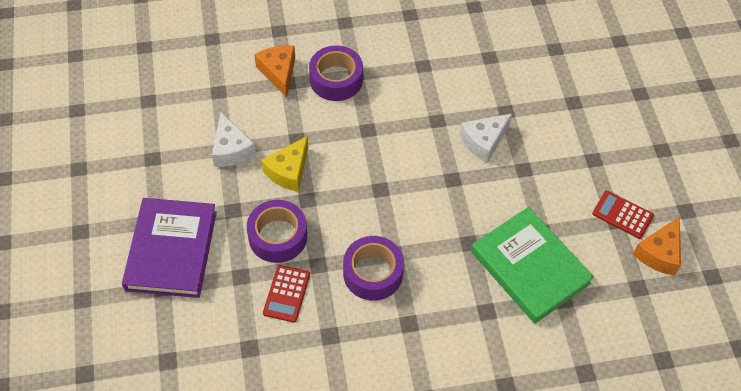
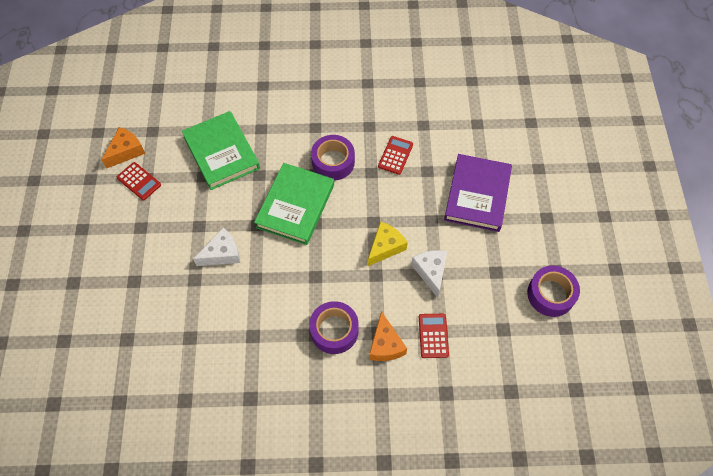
camera: 170 degrees left, 5 degrees up
(226, 86) = (433, 336): none -> red calculator
(278, 236) = (398, 196): purple tape -> purple tape (550, 294)
(410, 207) = (295, 206): none -> green book

